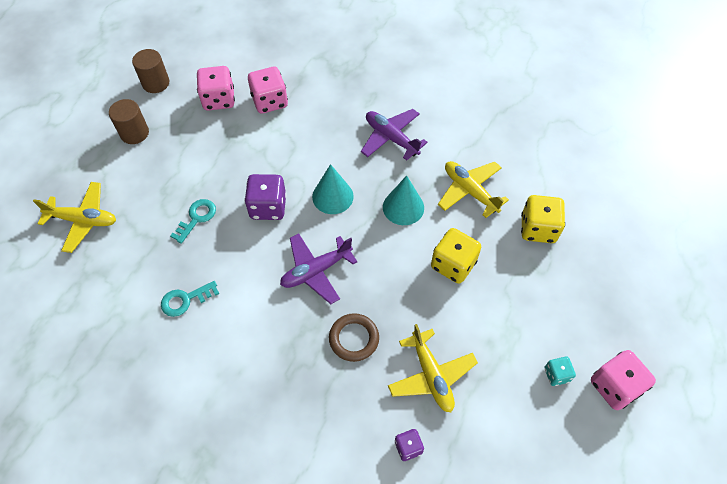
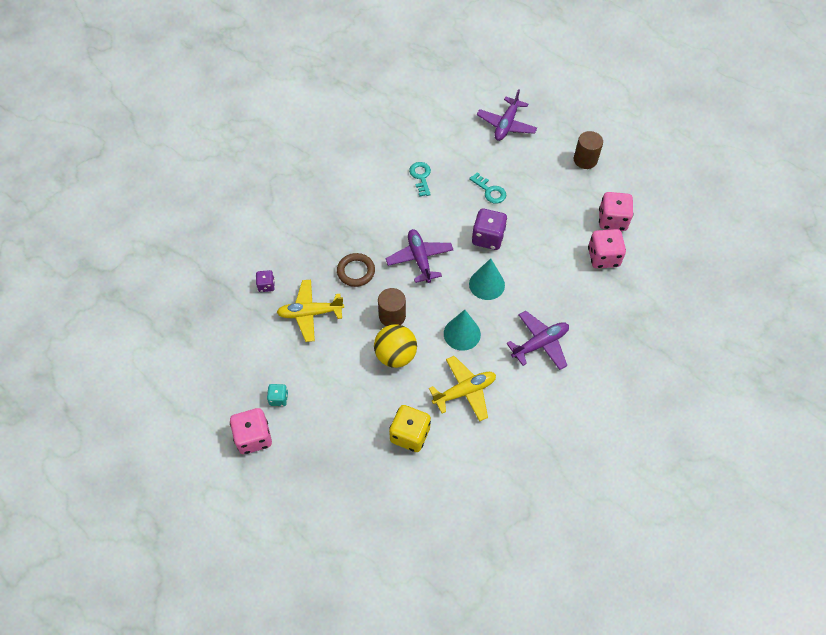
camera: 105 degrees right, 0 degrees up
(83, 220) = (506, 125): yellow plane -> purple plane
(156, 83) = (640, 178): brown cylinder -> brown cylinder (392, 316)
(453, 264) = (395, 355): yellow dice -> yellow ball

